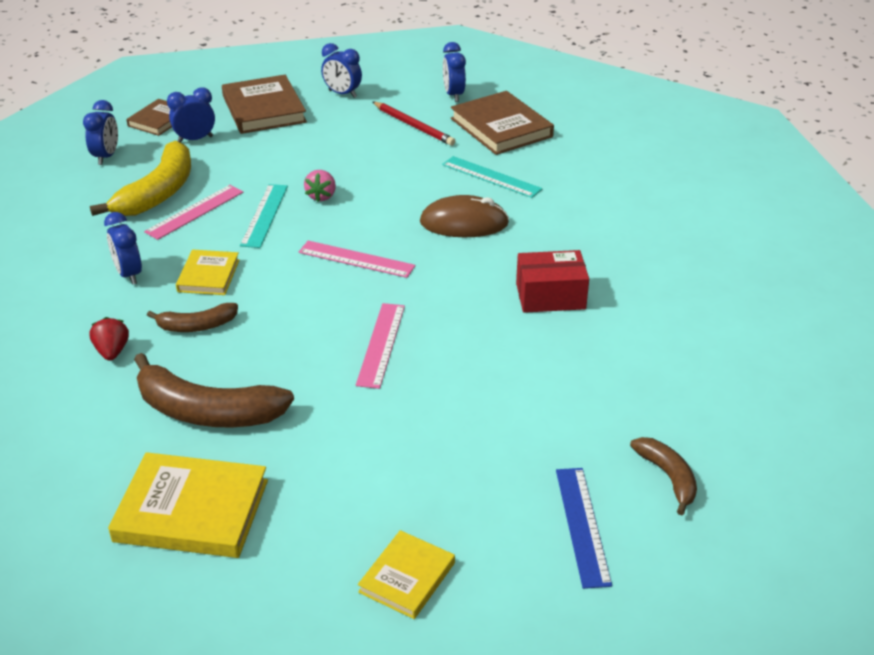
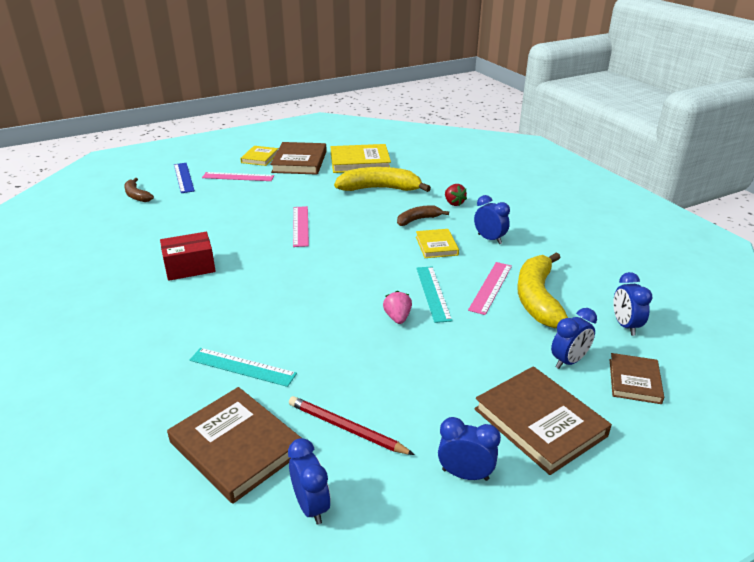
camera: 165 degrees right, 5 degrees down
(207, 411) = (380, 189): brown banana -> yellow banana
(321, 539) = (299, 162): none -> brown book
(356, 259) = (340, 271): pink ruler -> pink ruler (238, 177)
(464, 223) = (262, 313): brown mouse -> none

